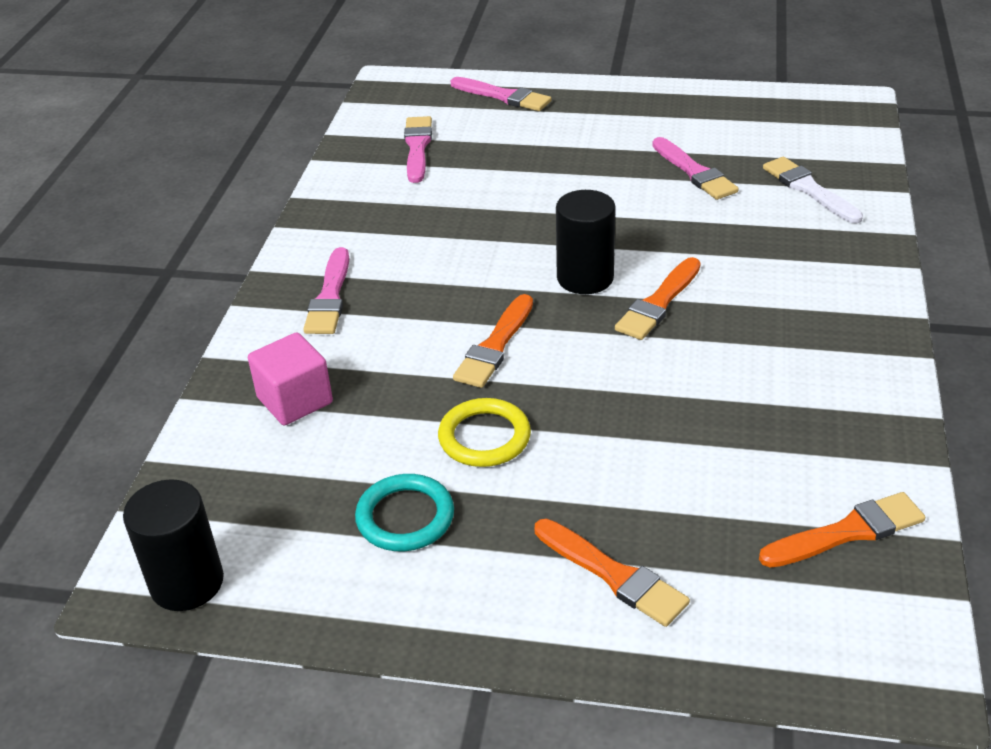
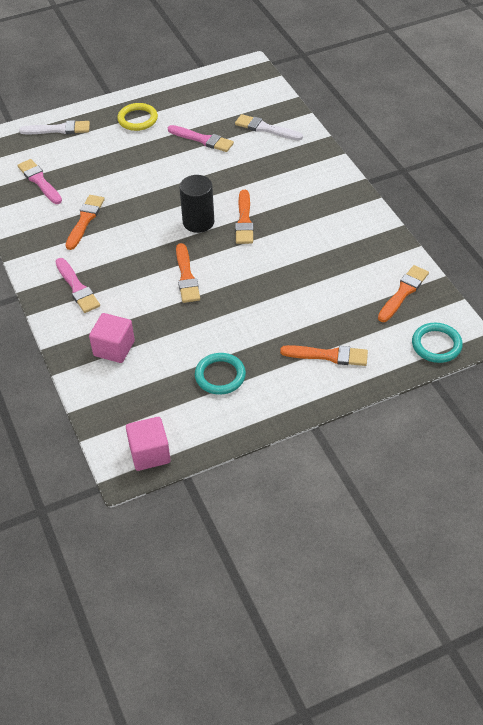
camera: 35 degrees left, 10 degrees up
(187, 583) = (149, 453): black cylinder -> pink cube
(427, 215) = (85, 220): none -> orange brush
(484, 437) = (222, 323): yellow ring -> yellow ring (137, 119)
(503, 96) = (59, 129): pink brush -> white brush
(839, 659) = (436, 345): none -> turquoise ring

